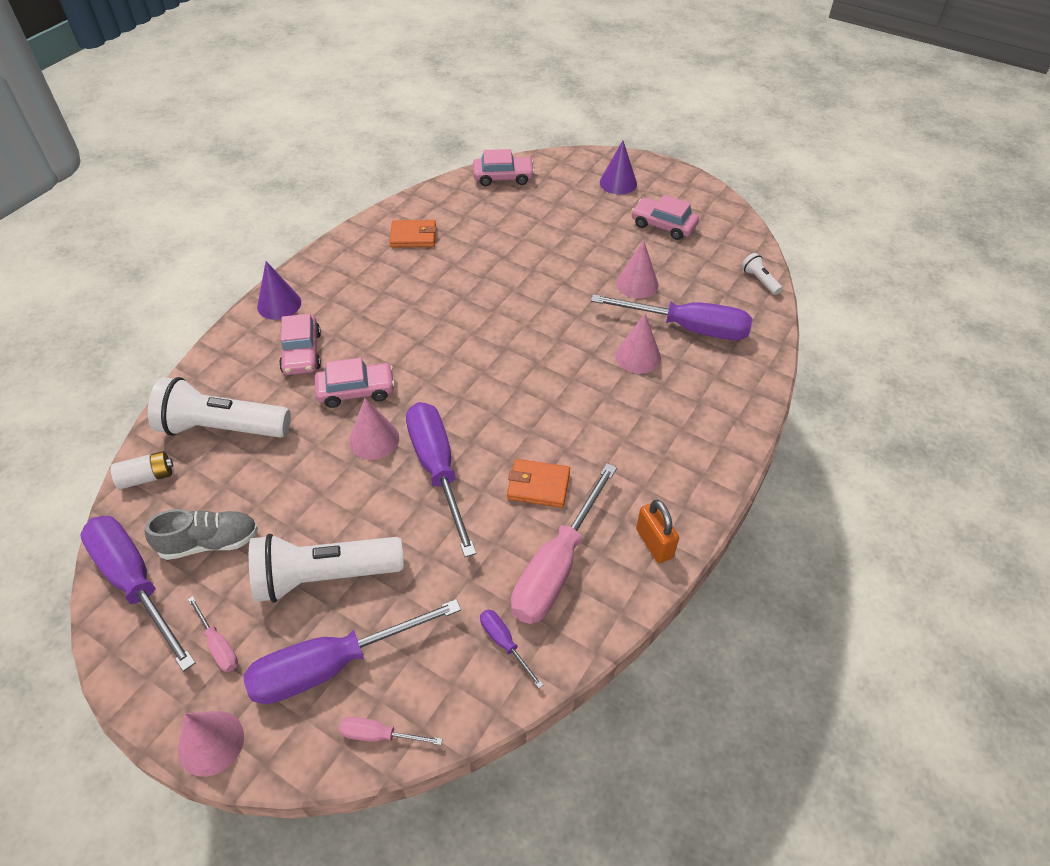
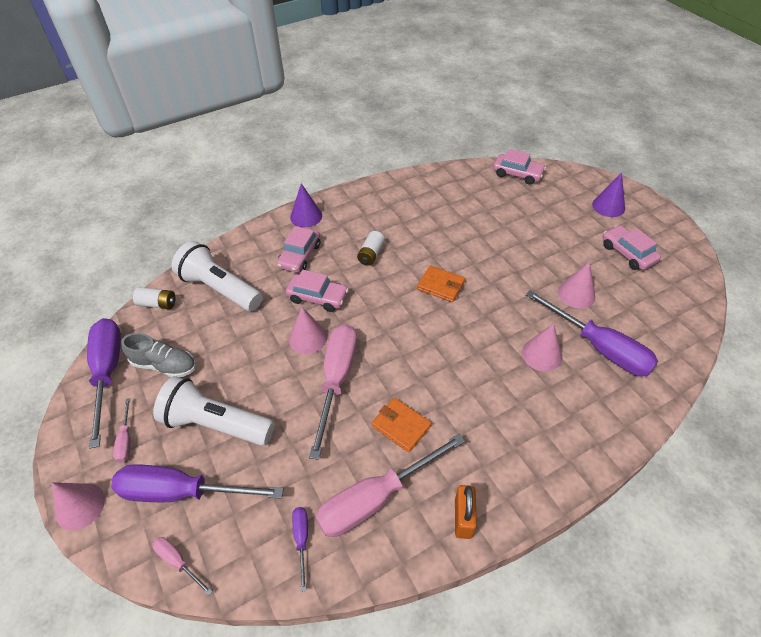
camera: 30 degrees right, 0 degrees up
(390, 320) = (371, 254): none -> white battery
(413, 236) = (424, 198): orange wallet -> orange wallet (441, 285)
(437, 470) = (336, 380): purple screwdriver -> pink screwdriver
(759, 280) = (689, 330): white flashlight -> none

